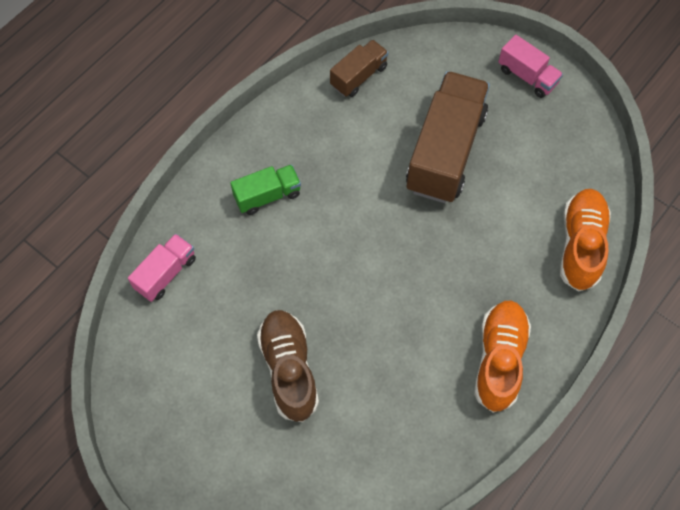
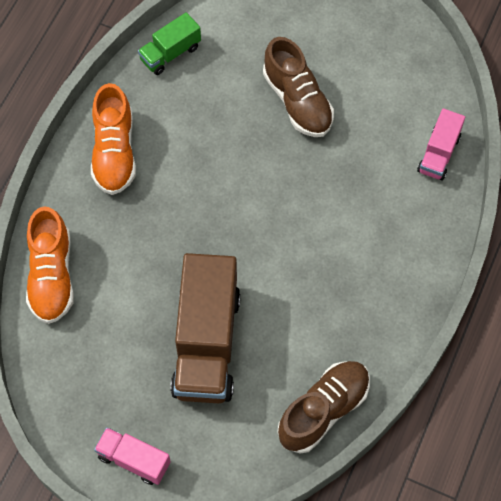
camera: 165 degrees right, 0 degrees up
(267, 195) = (373, 250): green truck -> green truck (170, 53)
(358, 76) = (323, 410): brown truck -> brown shoe

